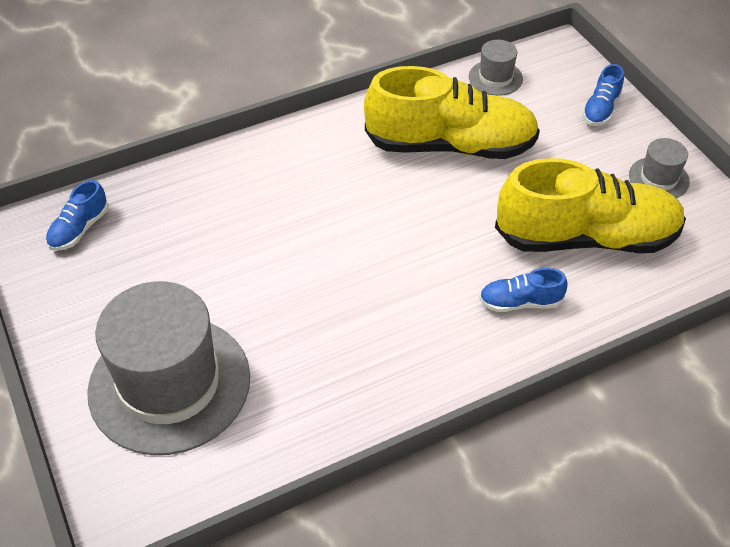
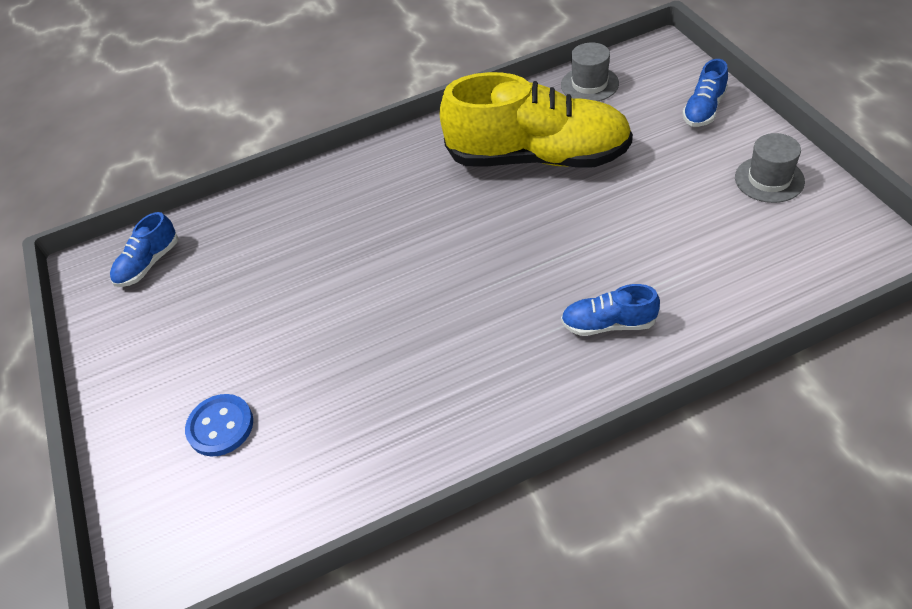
camera: 10 degrees right, 0 degrees up
(169, 384) = (220, 426): grey hat -> blue button
(586, 238) = (685, 249): yellow shoe -> none

